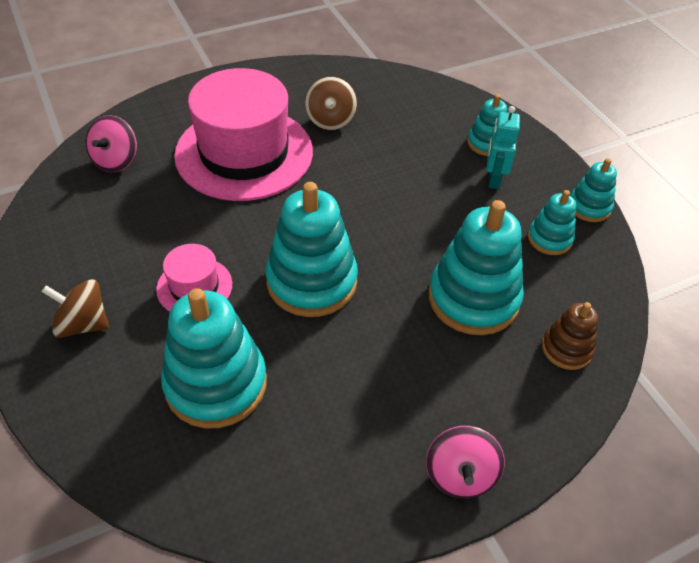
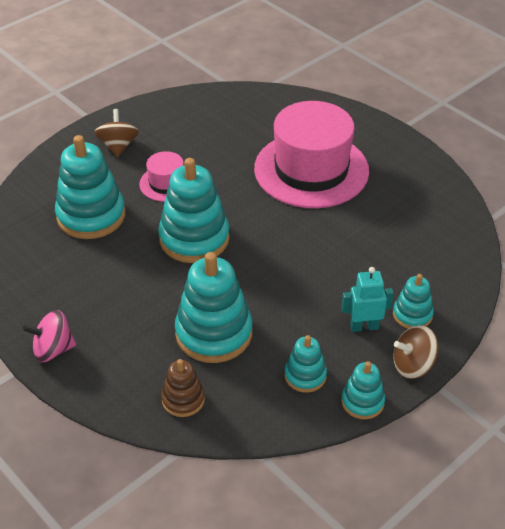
camera: 75 degrees right, 5 degrees down
(116, 160) = (267, 111): pink spinning top -> none
(330, 120) = (381, 207): brown spinning top -> brown spinning top (413, 365)

